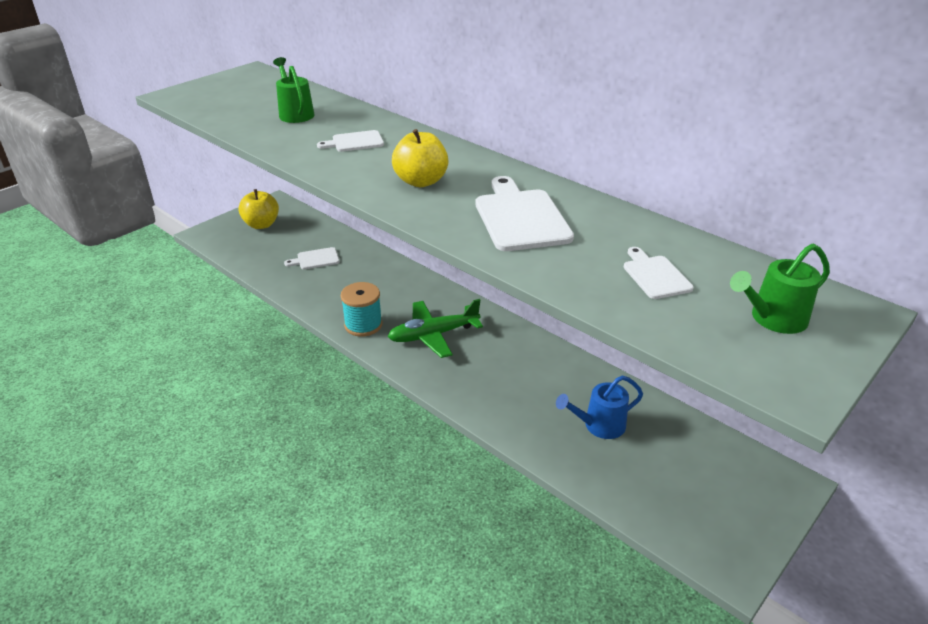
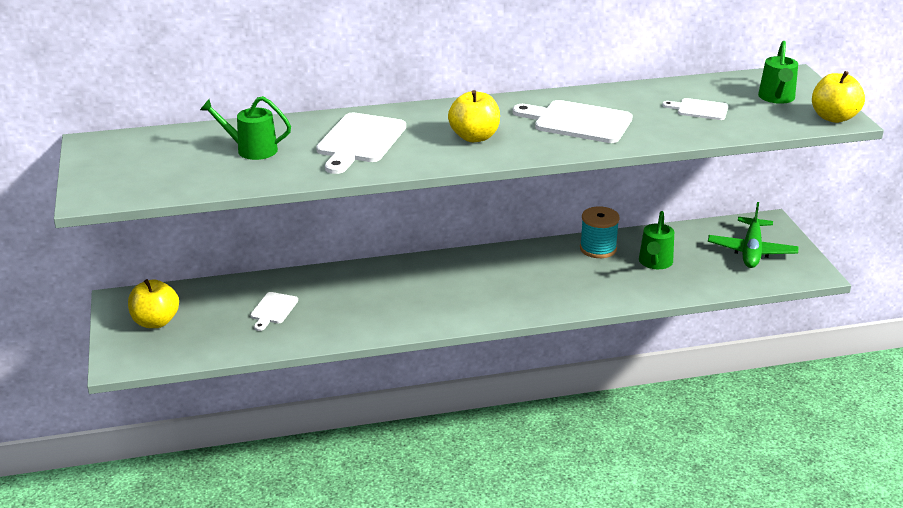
camera: 55 degrees left, 5 degrees down
(355, 142) = (360, 141): white cutting board -> white cutting board, size x1.81
(363, 325) = (417, 318): turquoise spool -> turquoise spool (598, 249)
(433, 335) = (473, 290): green plane -> green plane (751, 251)
(599, 425) = (655, 263): blue watering can -> green watering can
(789, 382) = (834, 117): none -> yellow apple

